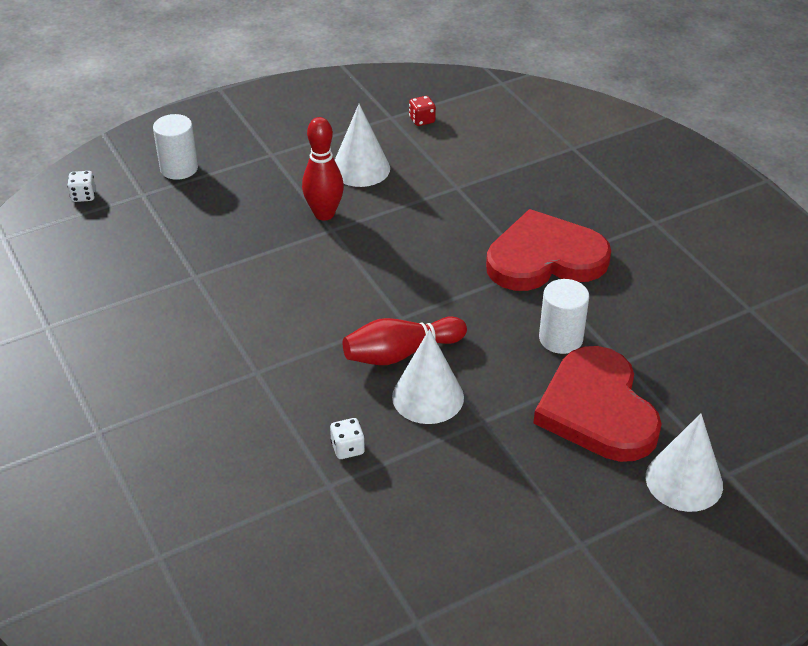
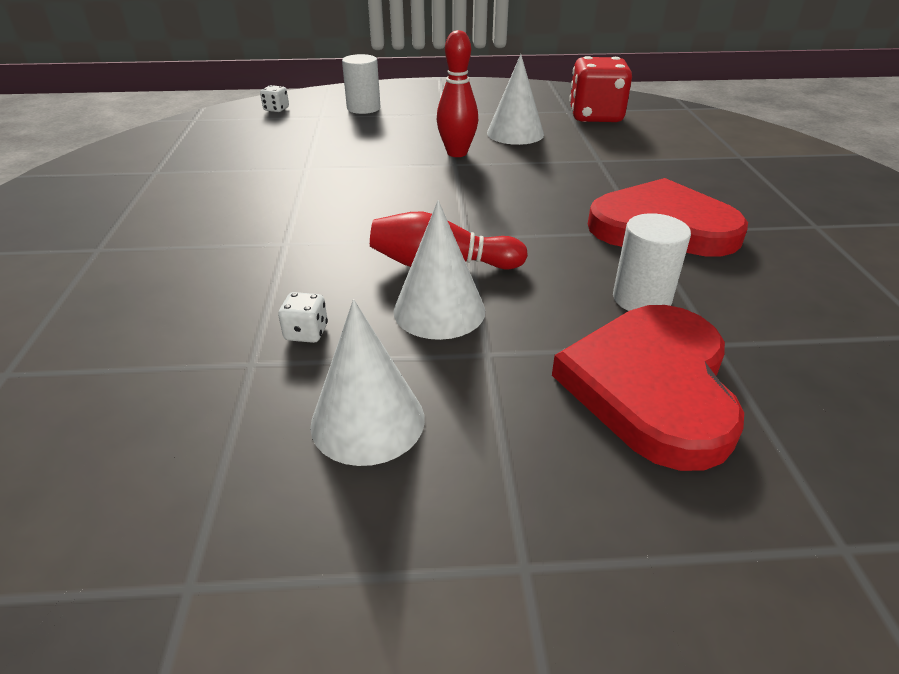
camera: 25 degrees right, 5 degrees down
(422, 120) = (595, 116): red dice -> red dice, size x2.40
(684, 481) = (755, 530): white cone -> white cone (368, 421)

